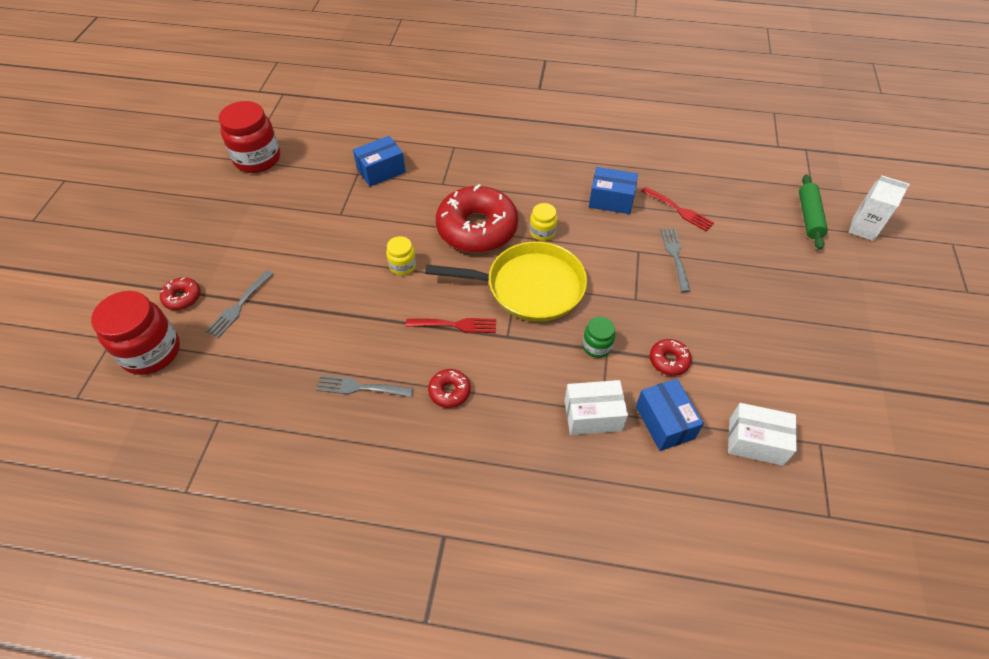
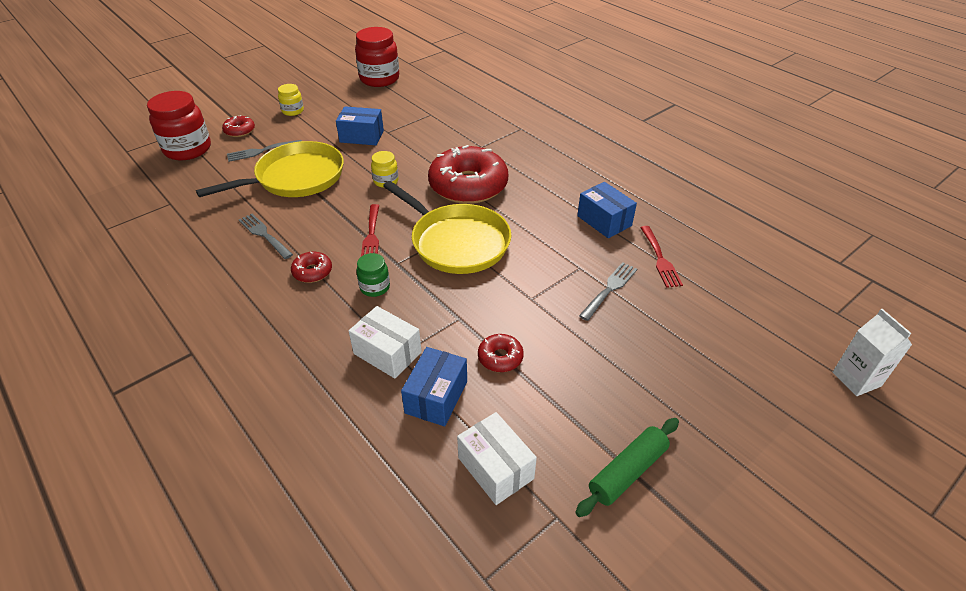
camera: 40 degrees right, 10 degrees down
(313, 313) = (296, 177): none -> yellow pan
(381, 171) = (448, 120): blue box -> blue box (361, 136)
(455, 325) = (371, 235): red fork -> red fork turned 45 degrees clockwise
(542, 232) = (515, 213): yellow jar -> yellow jar (293, 111)
(596, 346) = (454, 310): green jar -> green jar (375, 287)
(809, 217) = (799, 334): green rolling pin -> green rolling pin (627, 471)

